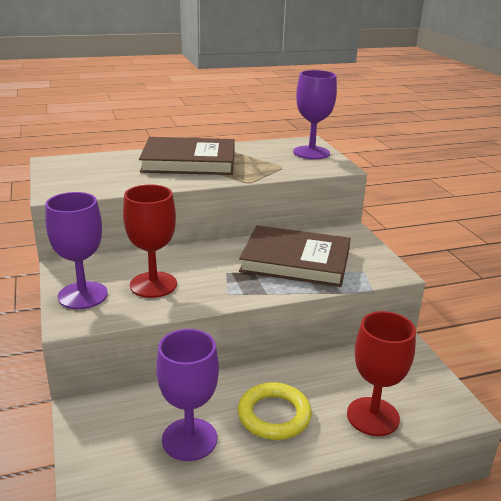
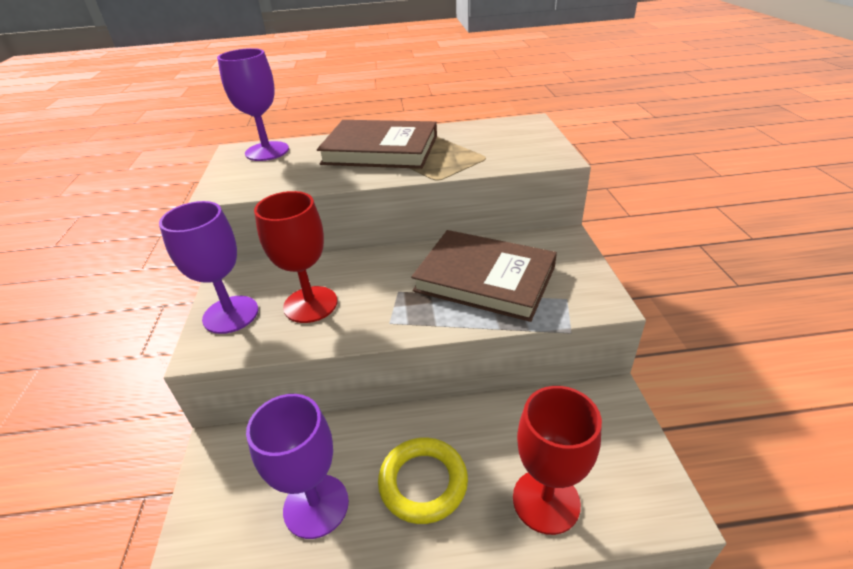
camera: 15 degrees right, 10 degrees up
(311, 153) = (528, 137): purple goblet -> purple goblet (267, 151)

